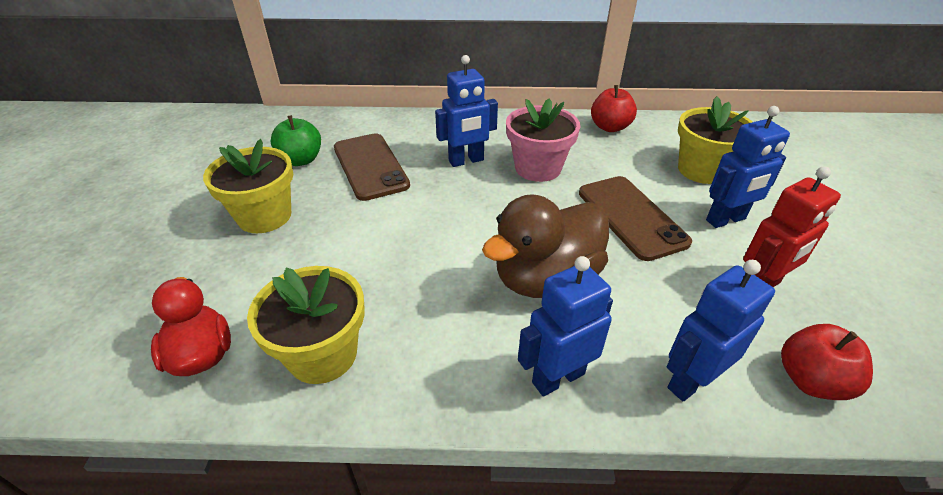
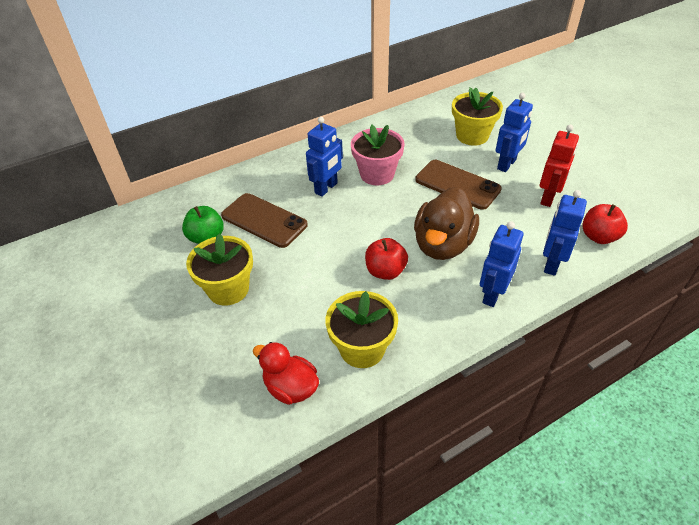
camera: 30 degrees left, 5 degrees up
(610, 127) = (396, 125): red apple -> red apple (385, 271)

